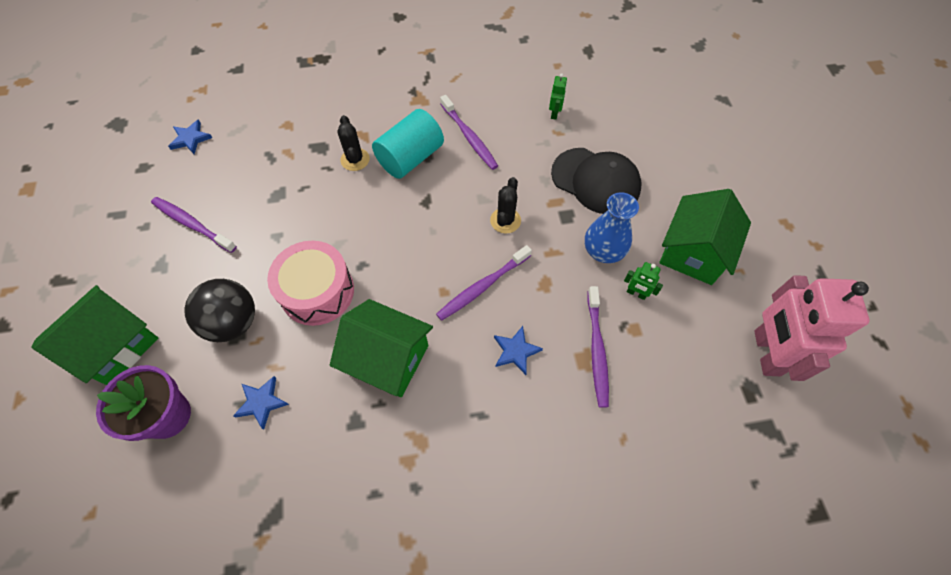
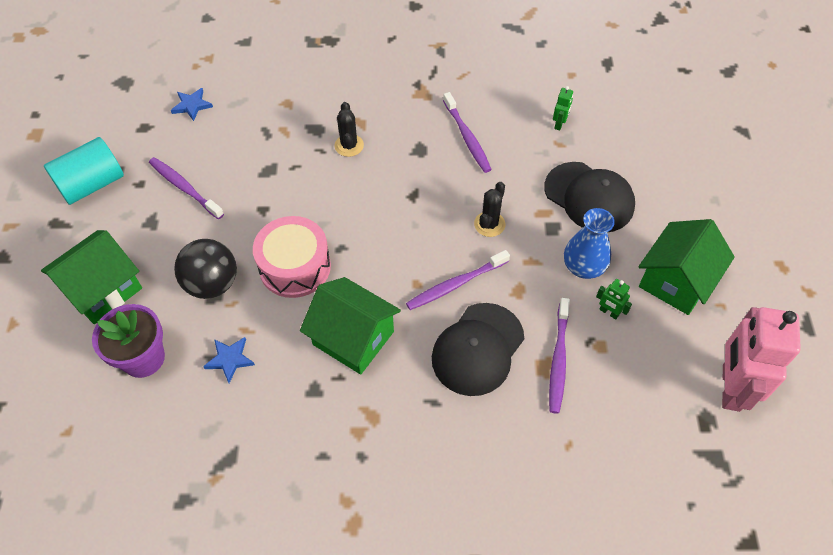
camera: 10 degrees right, 5 degrees down
(410, 158) = (404, 151): turquoise cylinder -> turquoise cylinder (92, 184)
(515, 351) = (478, 349): blue star -> black cap

